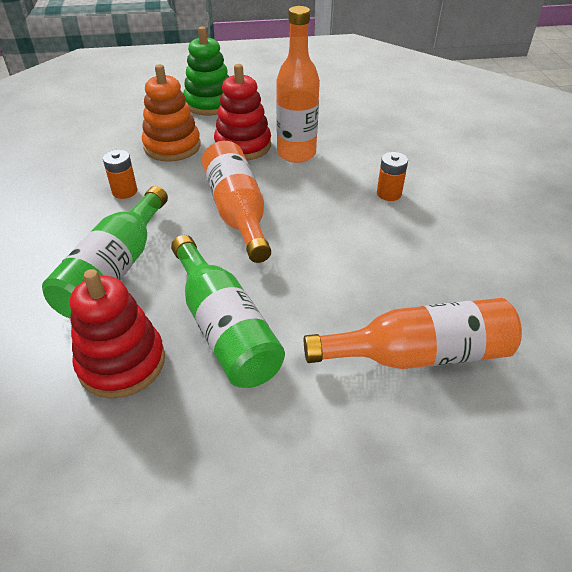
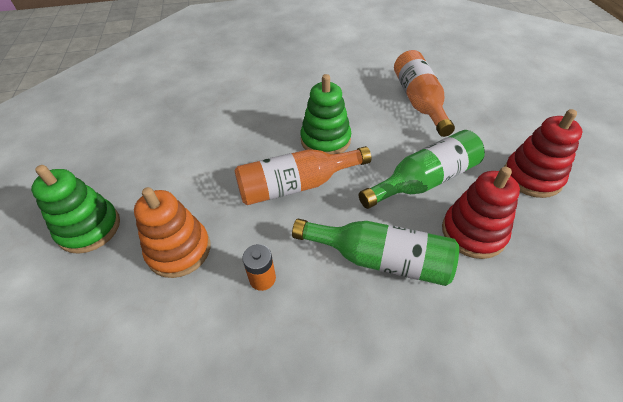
camera: 90 degrees left, 5 degrees up
(243, 146) = (190, 191): red stacking toy -> red stacking toy (532, 177)
(296, 153) = (211, 154): orange bottle -> none
(316, 237) = (325, 140): none -> green stacking toy
(389, 193) = (273, 106): orange battery -> none

